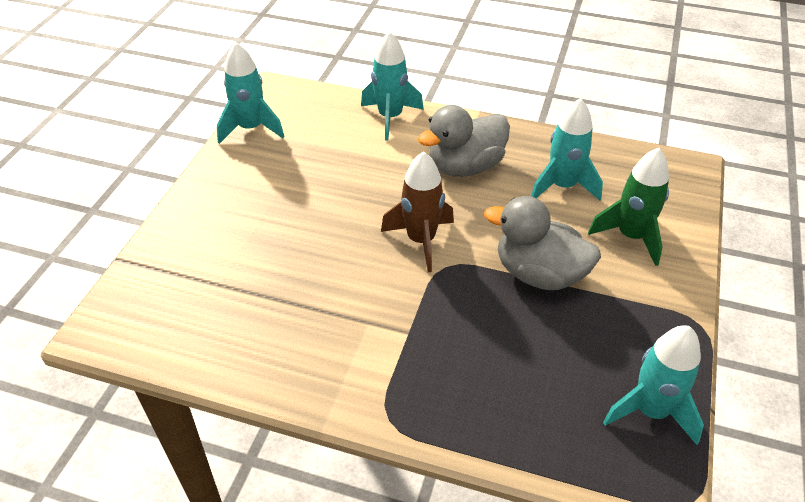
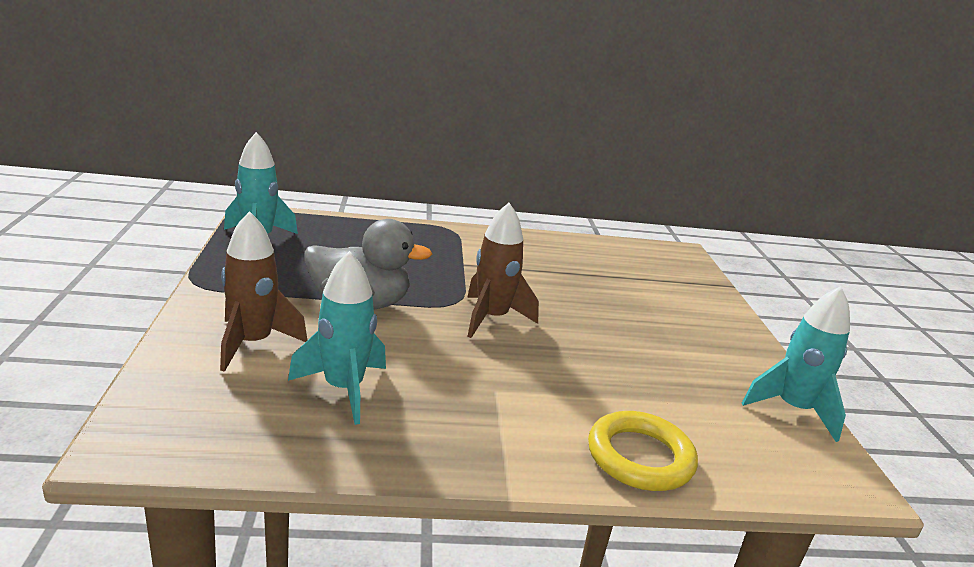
camera: 155 degrees right, 20 degrees down
(390, 117) = (640, 457): turquoise rocket -> yellow ring
(465, 166) = (486, 398): grey duck -> none
(631, 236) = (252, 343): green rocket -> brown rocket

